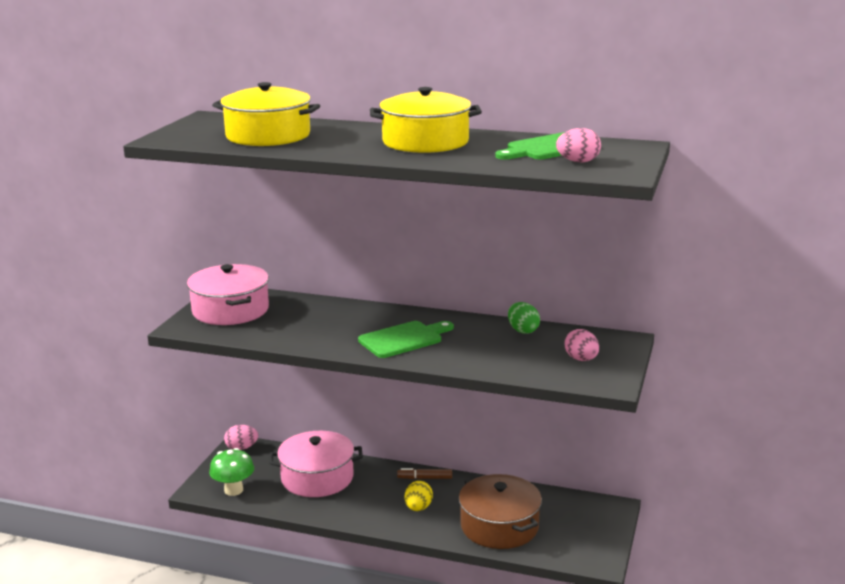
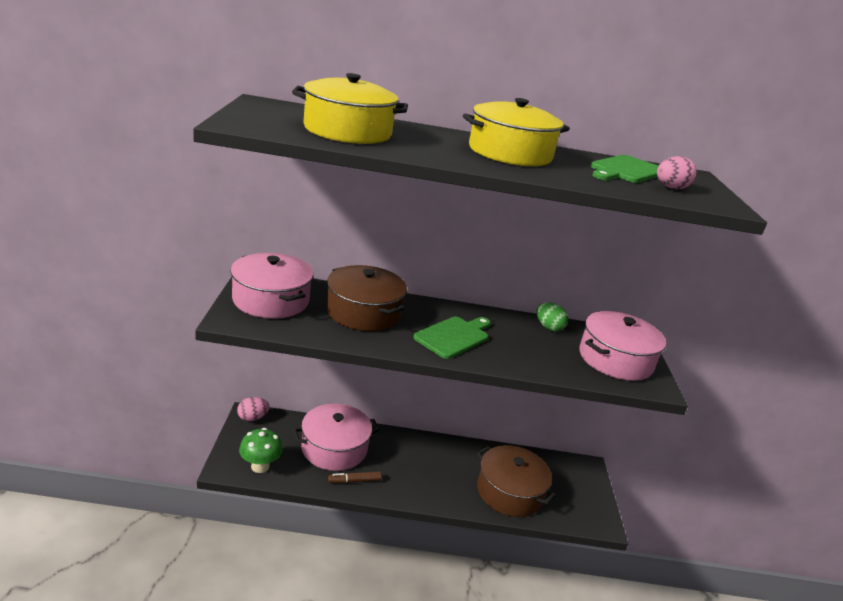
camera: 20 degrees left, 5 degrees up
(319, 319) = (363, 312): none -> brown pot
(418, 508) = (435, 477): yellow egg -> none
(424, 478) = (428, 444): brown marker -> brown marker (354, 481)
(581, 359) = (615, 359): pink egg -> pink pot

